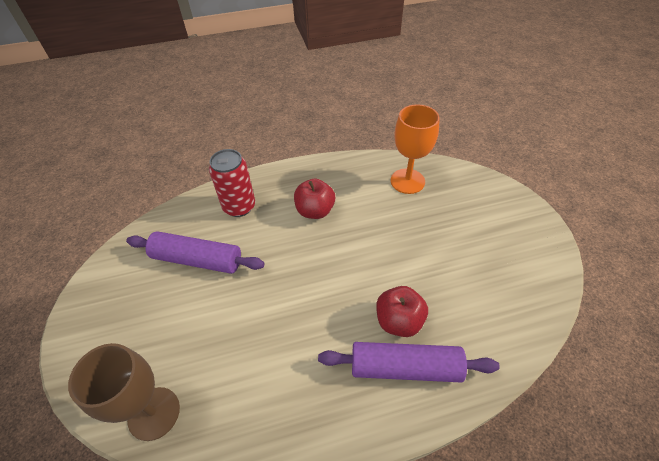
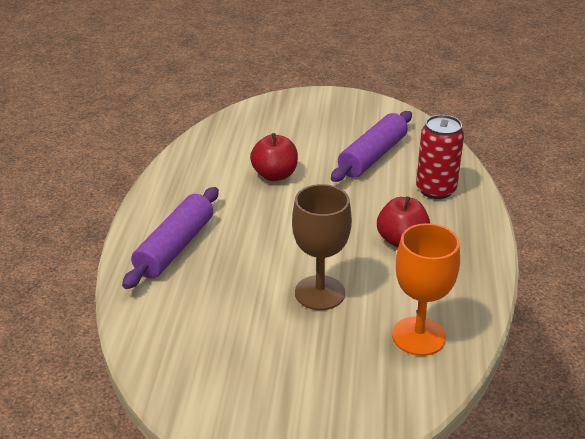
camera: 110 degrees right, 15 degrees down
(154, 413) = (237, 125): brown goblet -> brown goblet (319, 293)
(399, 321) = (221, 258): red apple -> red apple (275, 175)

